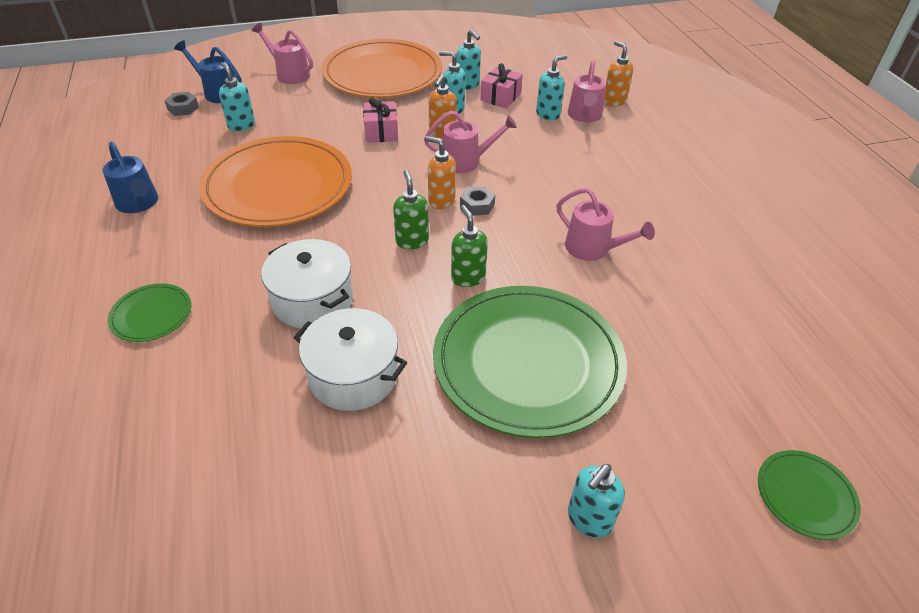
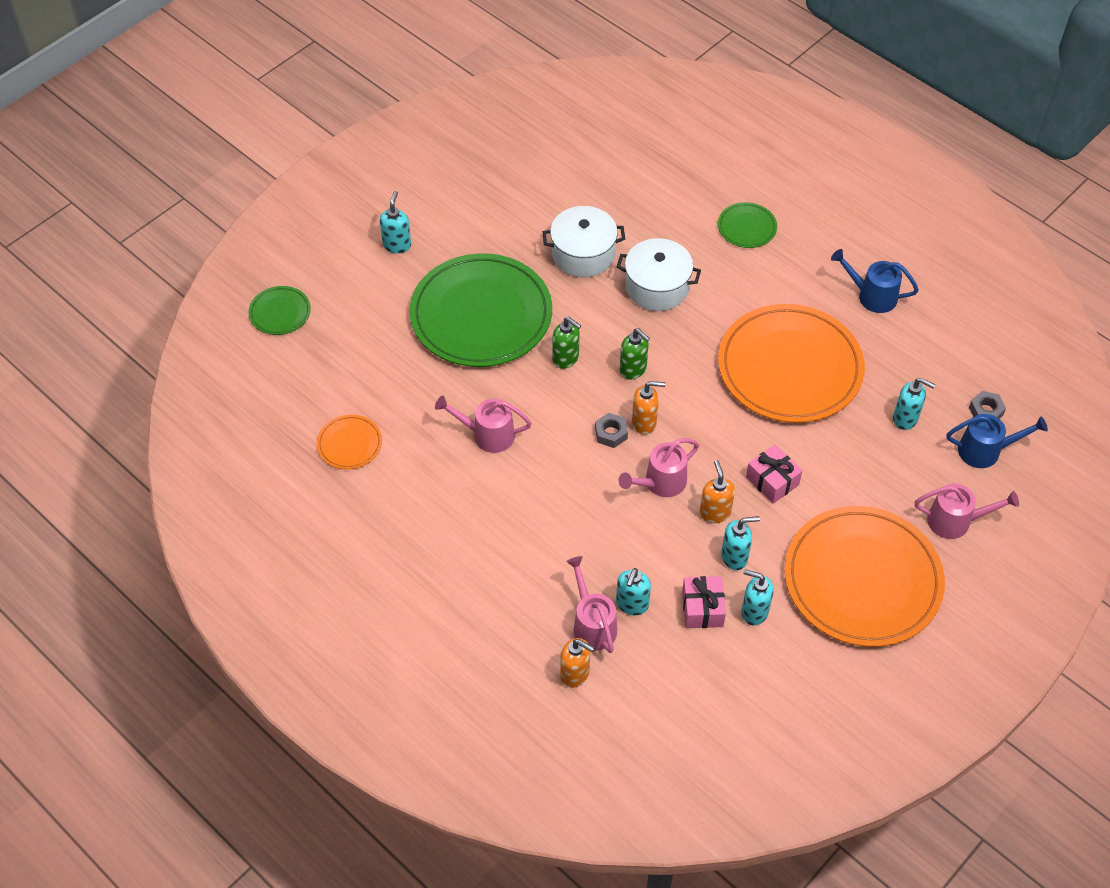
camera: 150 degrees right, 10 degrees up
(744, 298) = (349, 444): none -> orange plate

